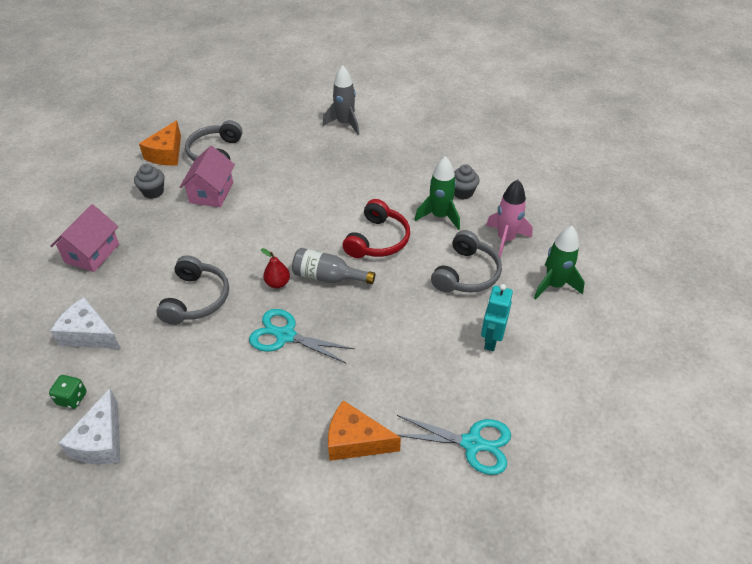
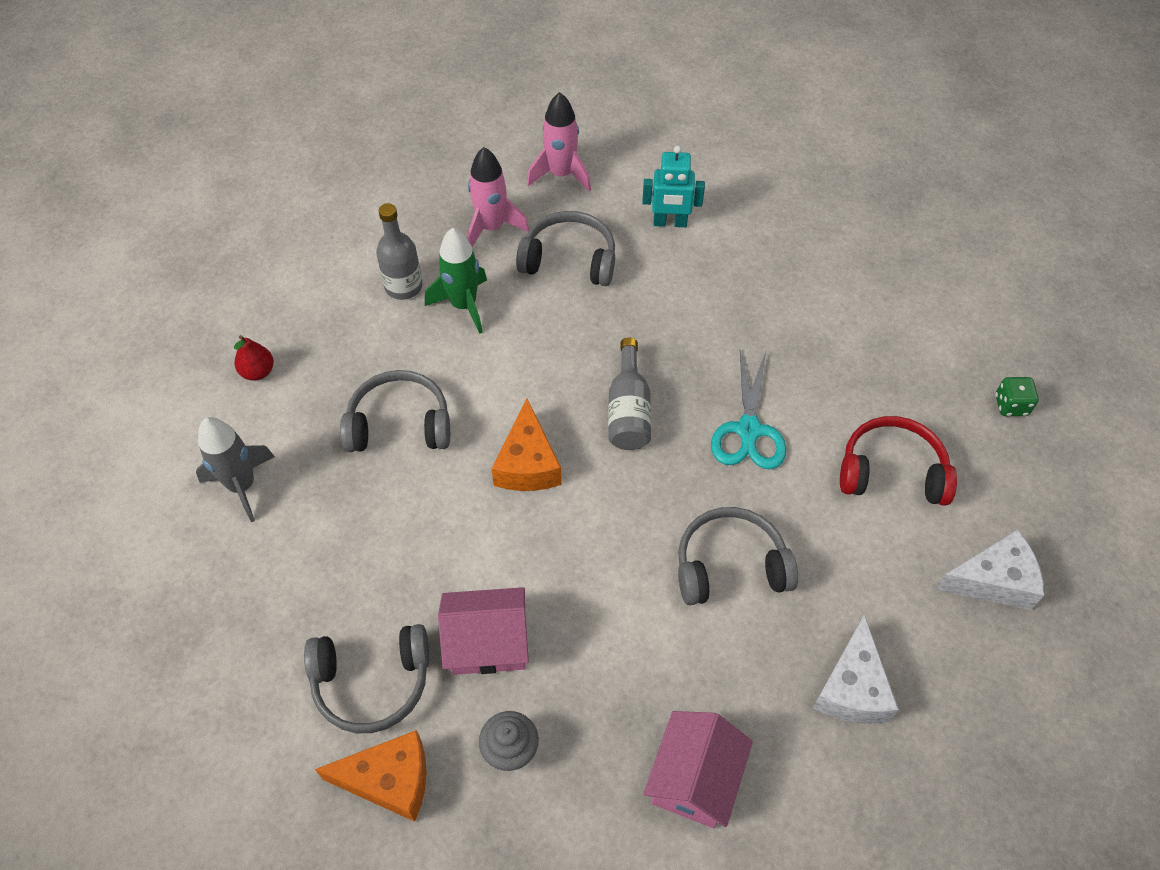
camera: 105 degrees left, 10 degrees up
(72, 398) = (957, 651): green dice -> green dice (1011, 405)
(92, 253) = (694, 779): pink house -> pink house turned 75 degrees counterclockwise
(277, 283) = (662, 469): red pear -> red pear (258, 372)
(355, 441) = (860, 319): orange cheese -> orange cheese (527, 463)
(359, 179) = (399, 424): none -> grey headphones
(377, 240) = (535, 368): red headphones -> red headphones (892, 472)
(462, 192) = (403, 286): grey cupcake -> grey bottle
(472, 443) = (814, 222): turquoise scissors -> none
(554, 285) = (561, 174): green rocket -> pink rocket

